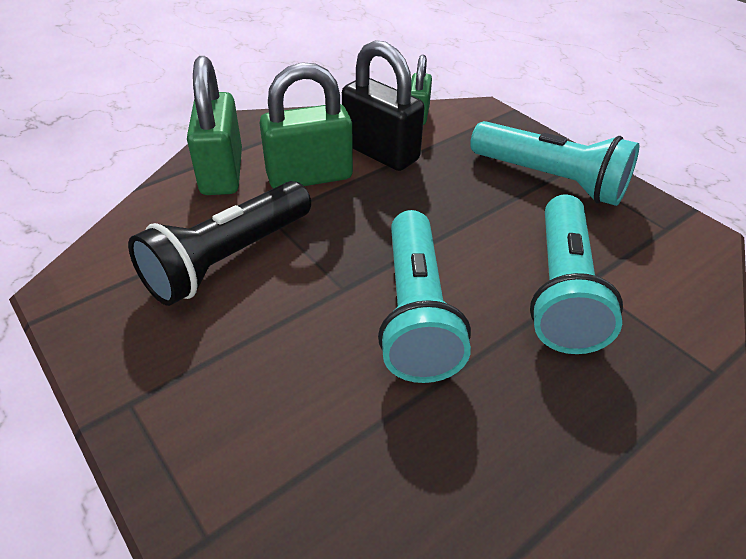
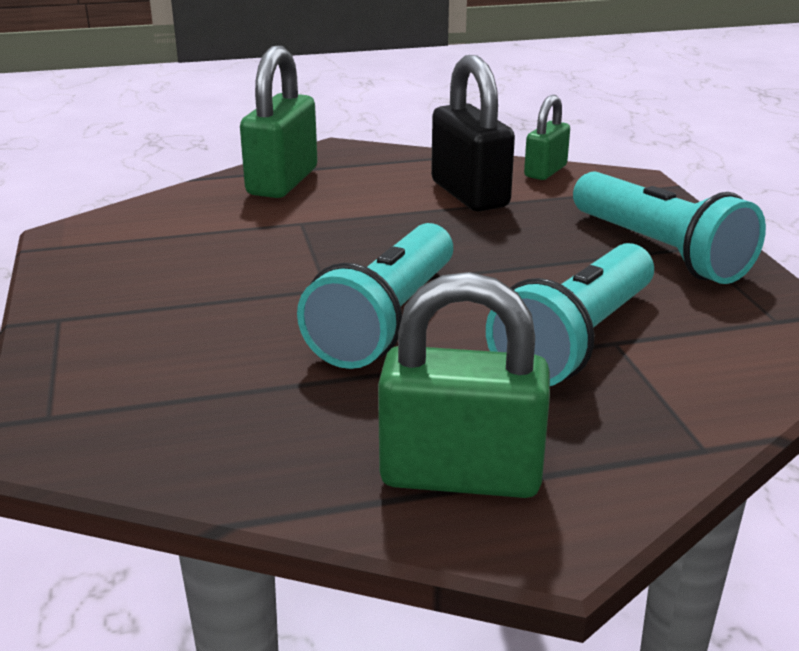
camera: 25 degrees right, 15 degrees down
(228, 259) = (232, 244): black flashlight -> none
(309, 176) = (371, 200): green padlock -> green padlock (461, 475)

